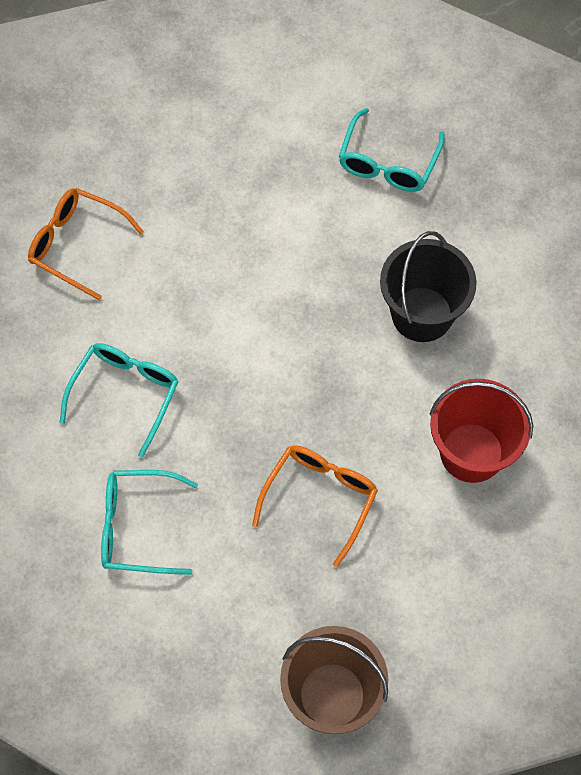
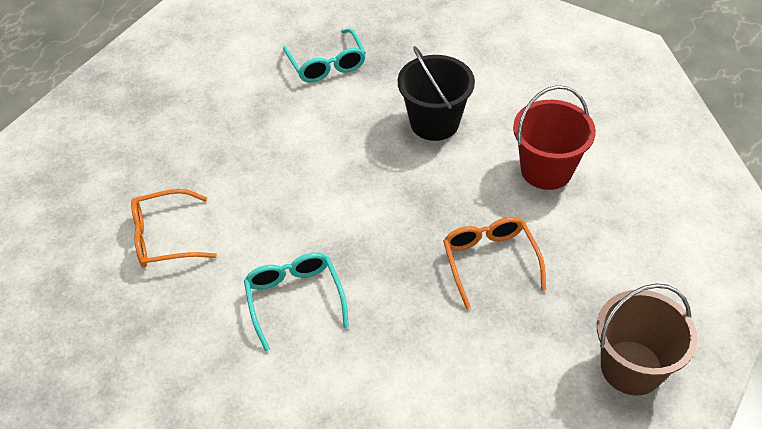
camera: 40 degrees left, 15 degrees down
(137, 527) = (392, 372): turquoise glasses -> none

